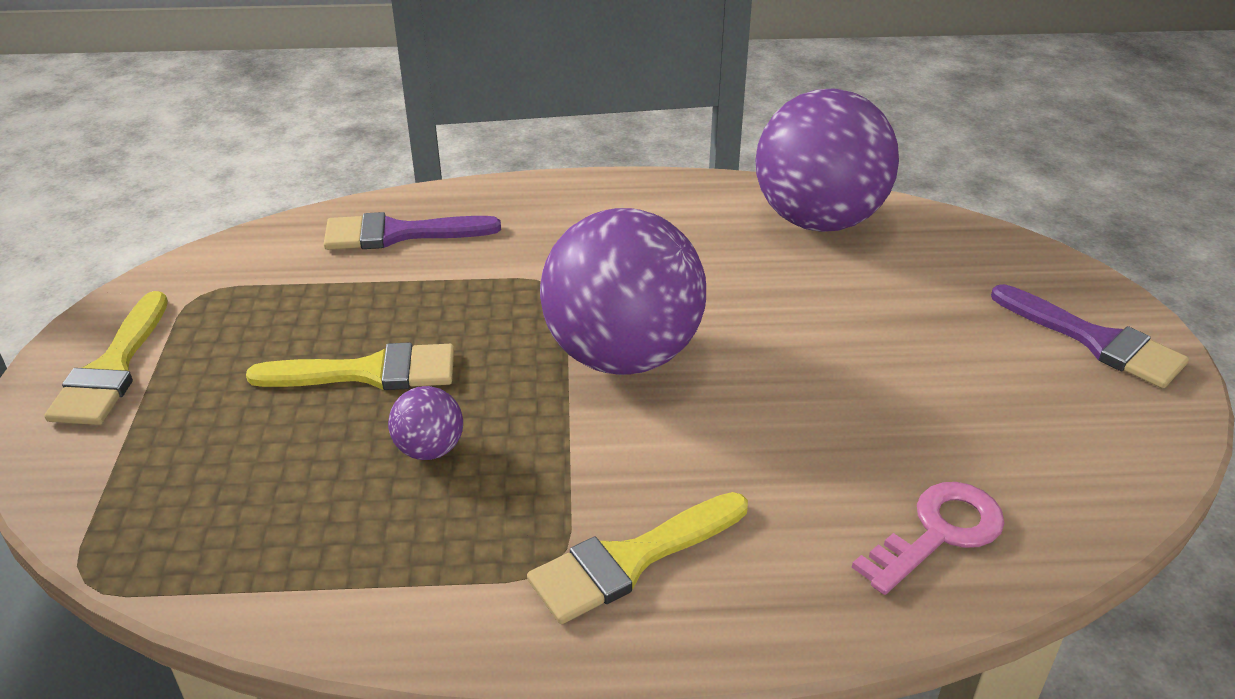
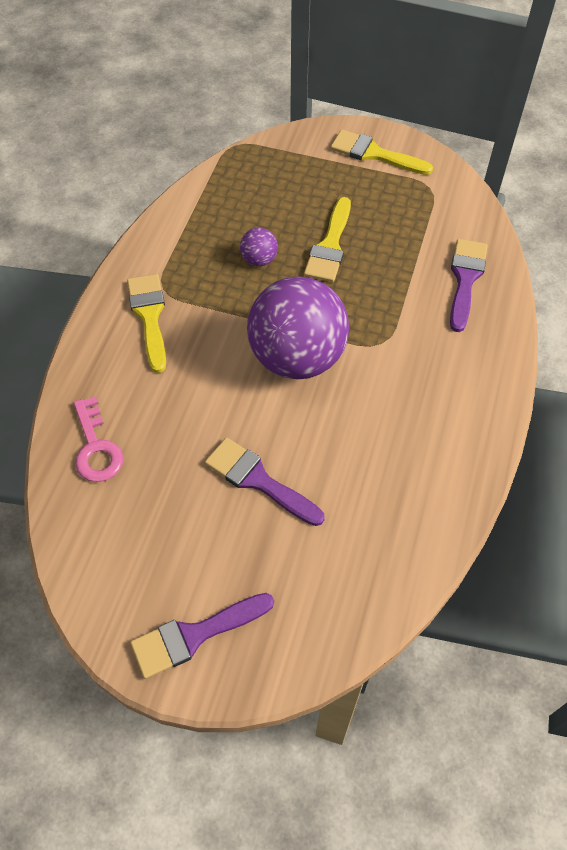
camera: 110 degrees right, 20 degrees up
(818, 220) = (405, 527): purple ball -> none
(851, 342) = (258, 480): none -> purple brush

